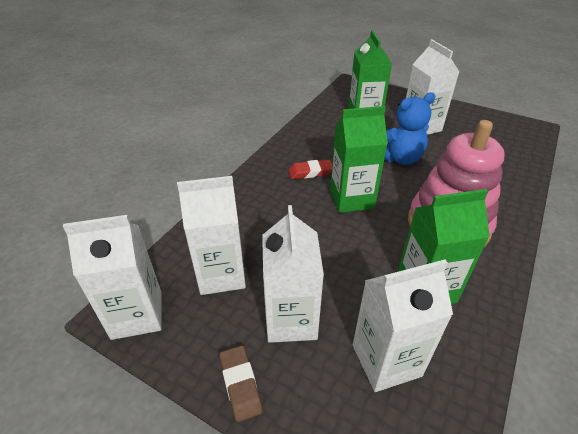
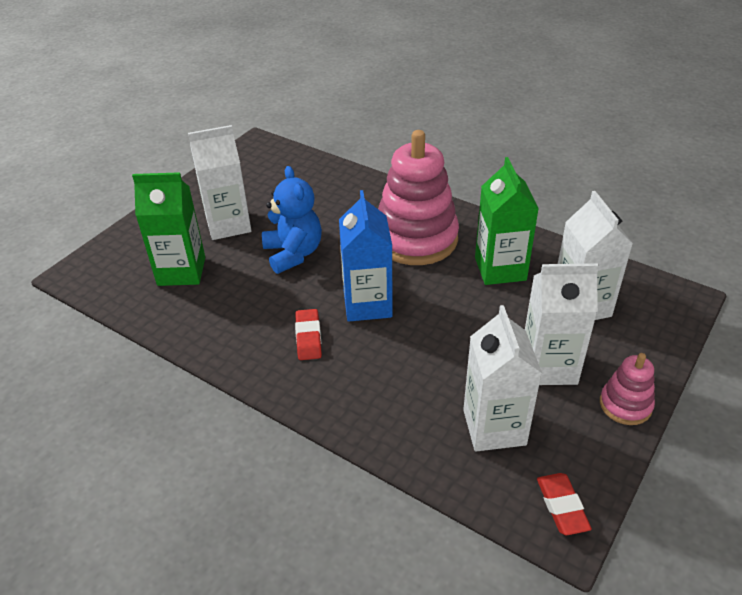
camera: 85 degrees left, 0 degrees up
(137, 315) = (562, 506): white carton -> red eraser
(240, 384) = (625, 405): brown eraser -> pink stacking toy
(351, 199) = (367, 304): green carton -> blue carton

